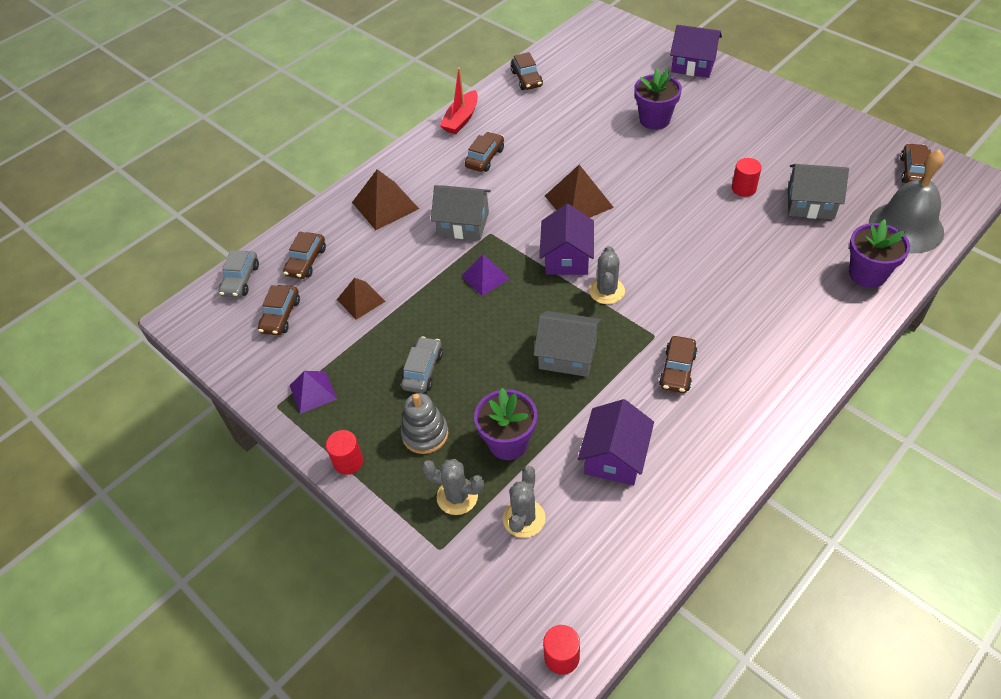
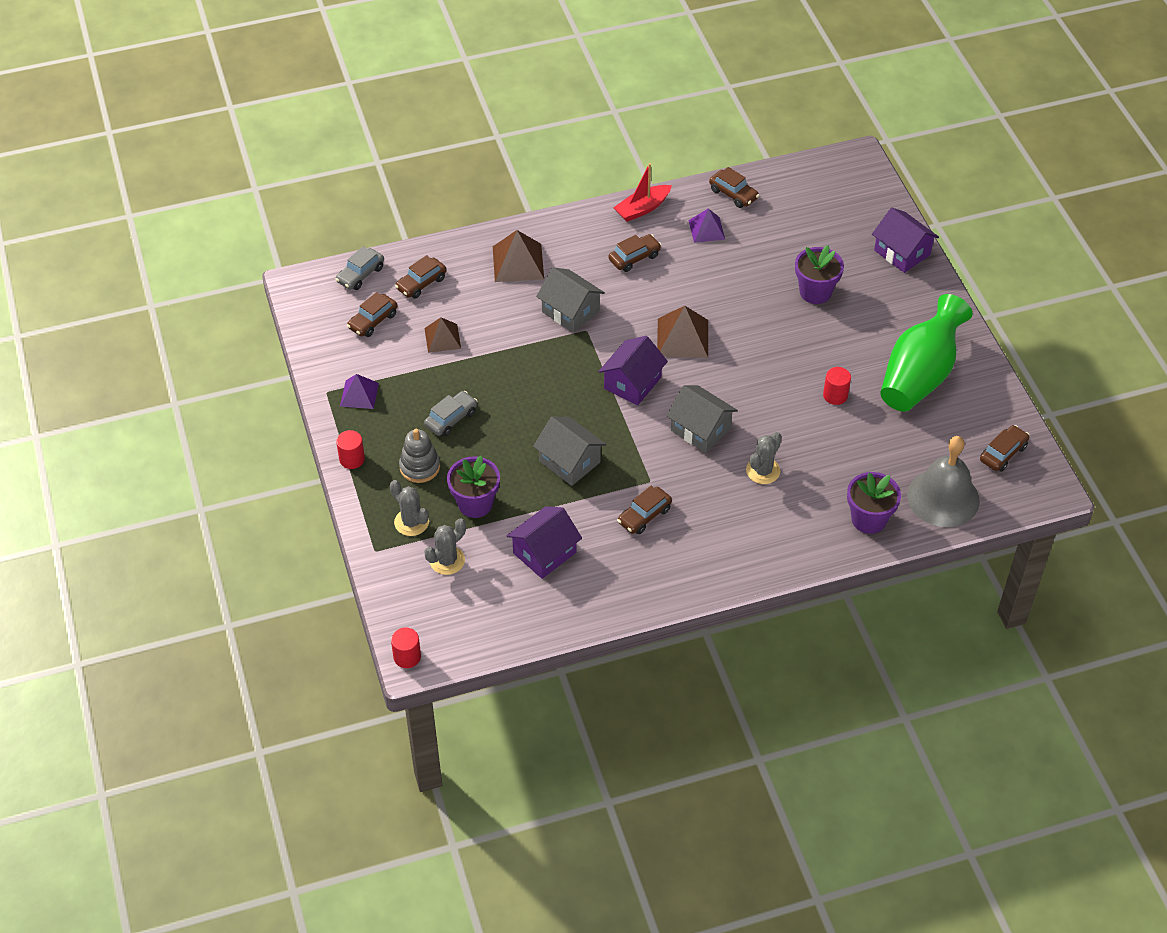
camera: 25 degrees right, 0 degrees up
(485, 277) = (554, 367): purple pyramid -> purple pyramid (706, 229)
(527, 79) = (733, 194): brown car -> brown car turned 60 degrees counterclockwise
(607, 291) = (642, 427): grey cactus -> grey cactus (763, 471)
(793, 143) = (919, 375): none -> green vase
(810, 203) = (881, 437): grey house -> grey house (700, 429)

